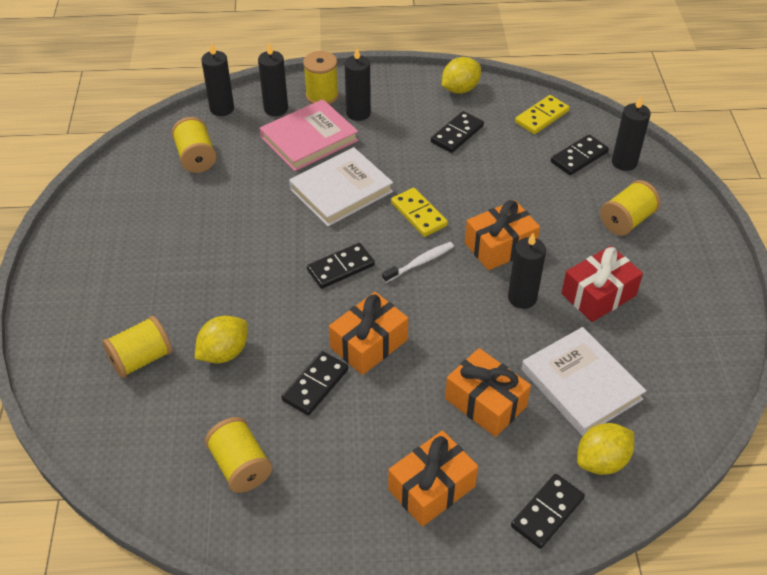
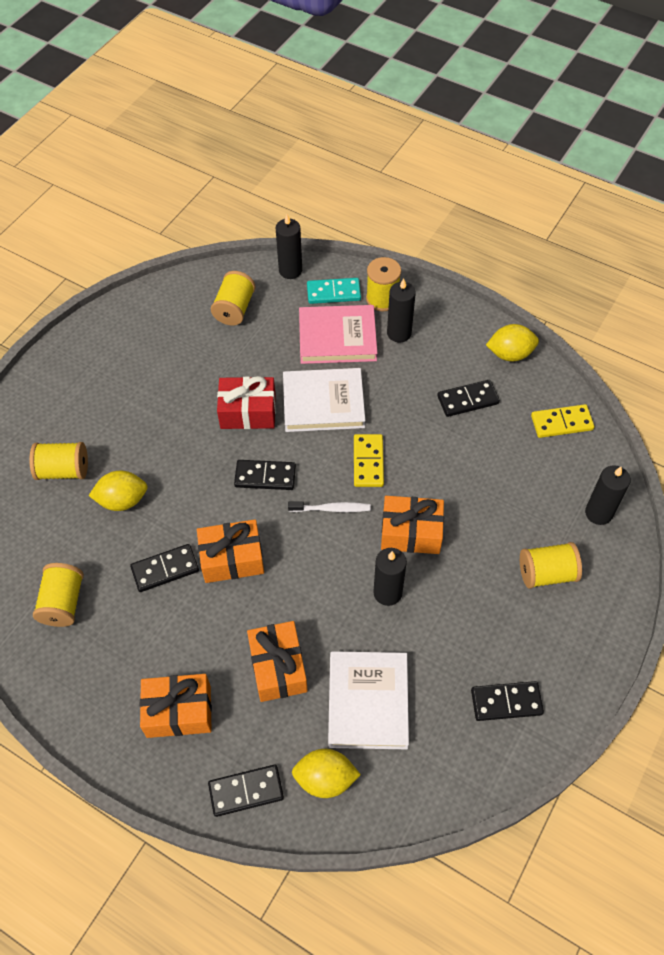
camera: 35 degrees right, 10 degrees up
(276, 109) = (333, 293): black candle -> turquoise domino
(579, 157) = (560, 484): black domino -> black domino (506, 702)
(598, 294) = (456, 629): red gift -> red gift (248, 412)

